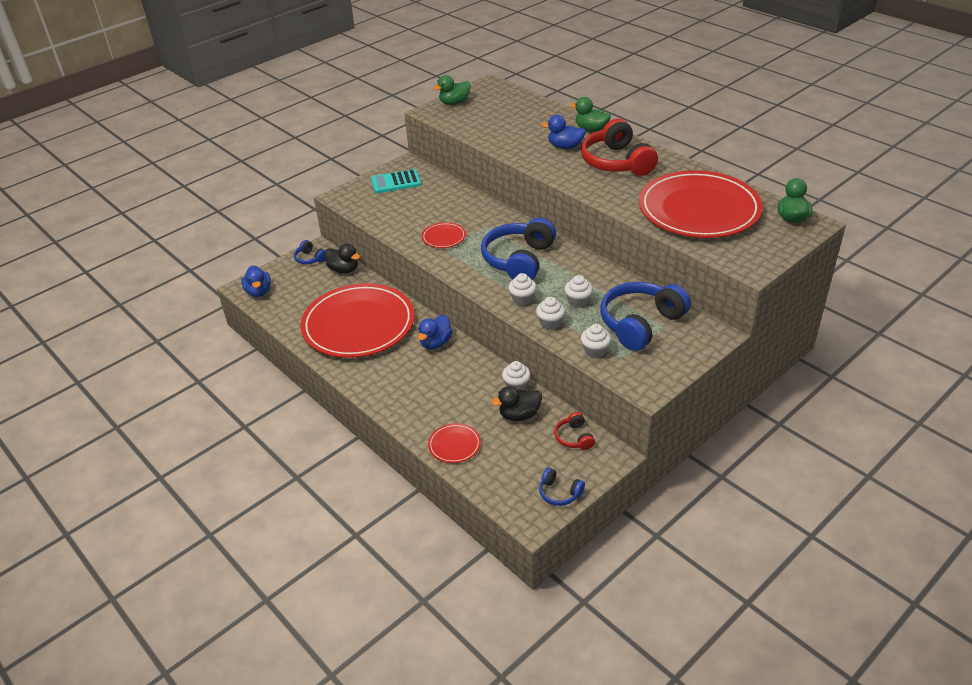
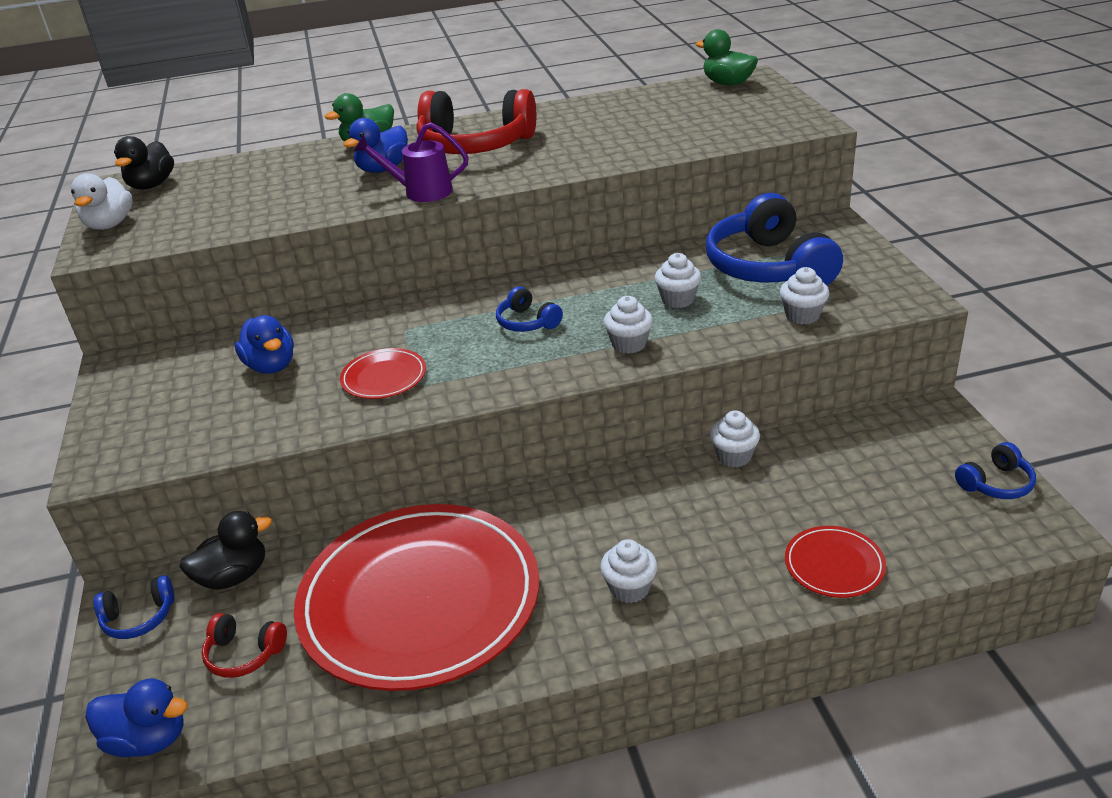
camera: 60 degrees left, 5 degrees down
(396, 182) = (153, 388): turquoise calculator -> none
(435, 343) = (560, 514): blue duck -> blue duck (271, 366)
(454, 103) = (110, 224): green duck -> white duck
(519, 260) = (527, 322): blue headphones -> blue headphones, size x0.47
(519, 415) = (803, 473): black duck -> black duck (152, 185)
(548, 168) = (421, 192): none -> purple watering can
(550, 323) = (709, 335): white cupcake -> white cupcake (629, 588)
(574, 437) = (883, 435): red headphones -> red headphones (244, 654)
(699, 209) = (652, 123): red plate -> none

